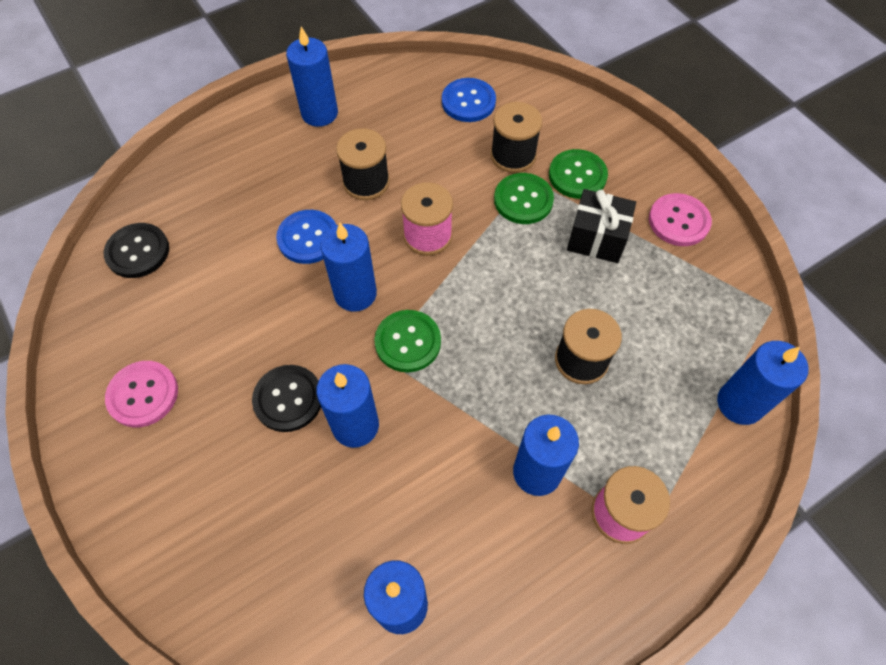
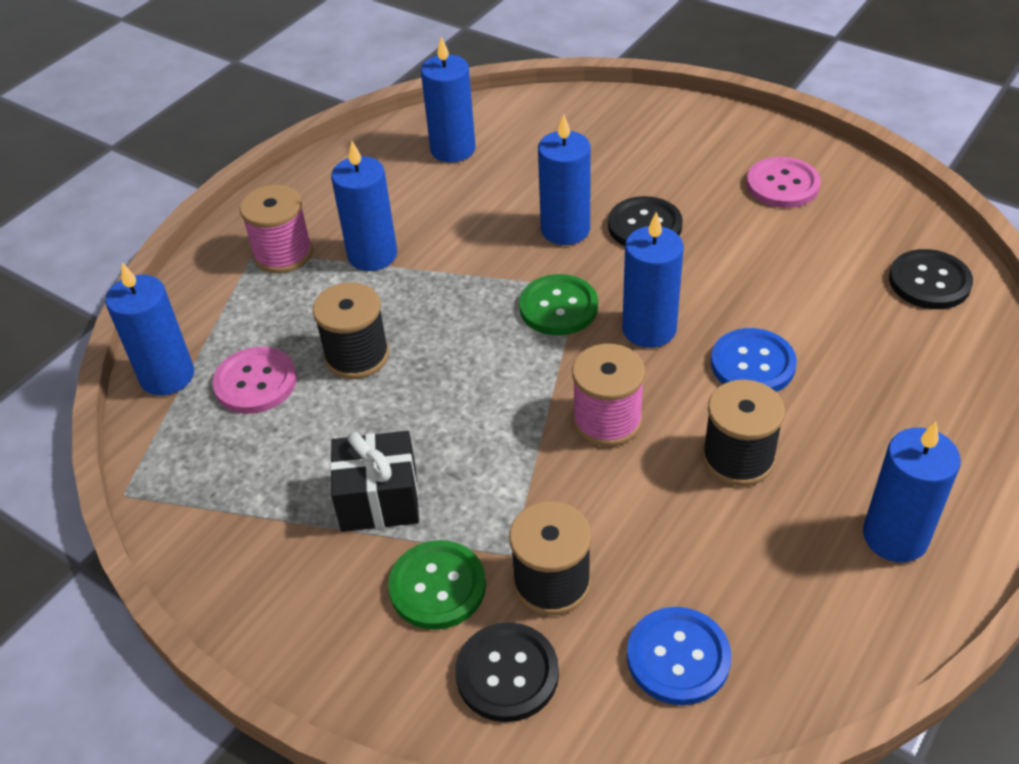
camera: 160 degrees right, 15 degrees down
(523, 200) = (503, 516): green button -> none
(556, 123) = (507, 673): none -> black button
(678, 221) = (263, 569): pink button -> pink button (255, 382)

